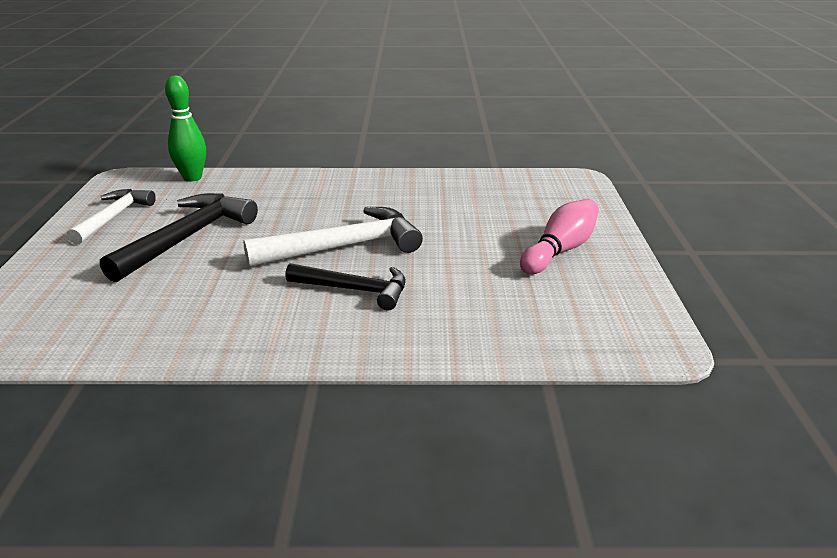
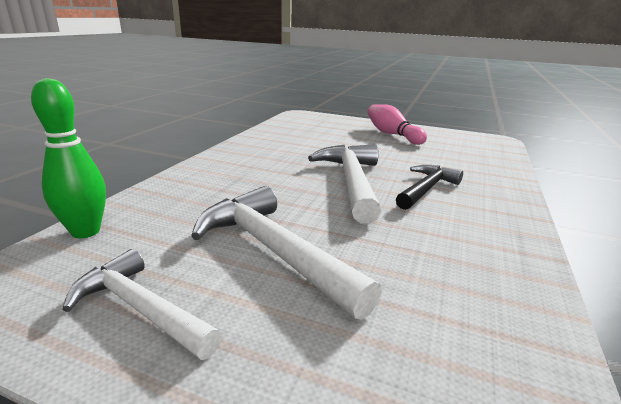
camera: 70 degrees left, 5 degrees down
(187, 238) = (273, 251): black hammer -> white hammer

